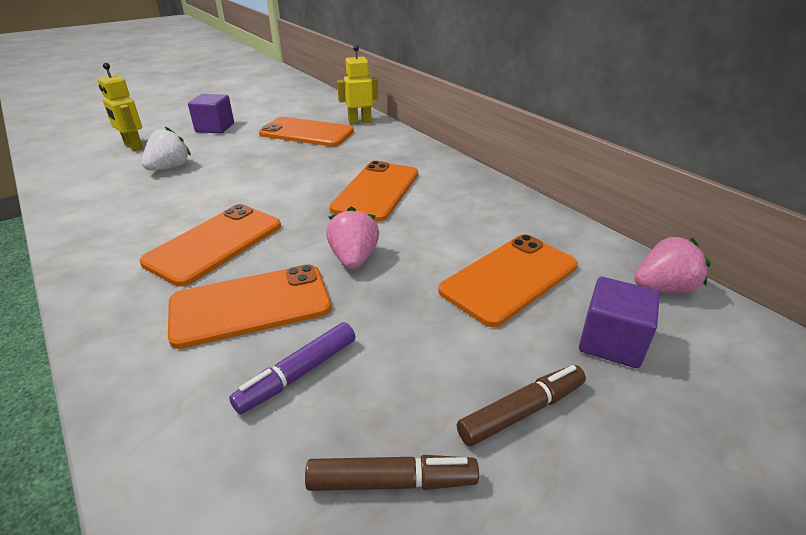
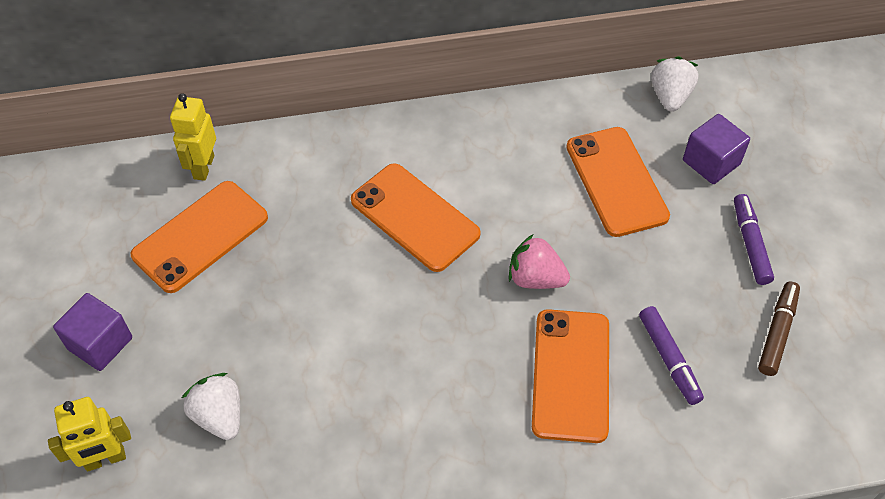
camera: 65 degrees left, 20 degrees up
(215, 244) = (450, 388): orange phone -> none
(521, 411) = (750, 244): brown marker -> purple marker
(663, 288) = (670, 97): pink strawberry -> white strawberry

